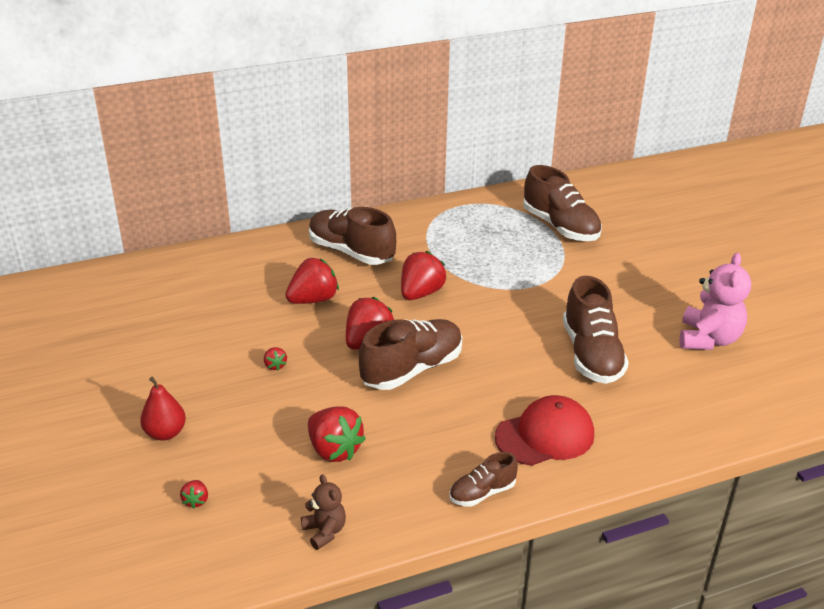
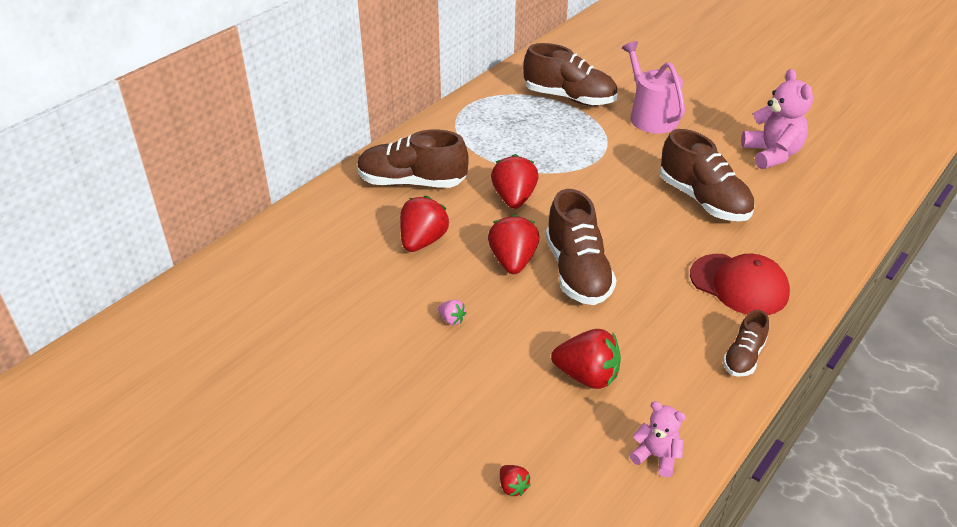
camera: 30 degrees left, 5 degrees up
(165, 433) = (413, 434): red pear -> none
(275, 365) = (451, 319): red strawberry -> pink strawberry
(324, 531) = (656, 456): brown teddy bear -> pink teddy bear
(412, 369) = (577, 272): brown shoe -> brown shoe turned 150 degrees clockwise
(545, 435) = (739, 285): red cap -> red cap turned 90 degrees clockwise
(621, 266) = (650, 116): none -> pink watering can

